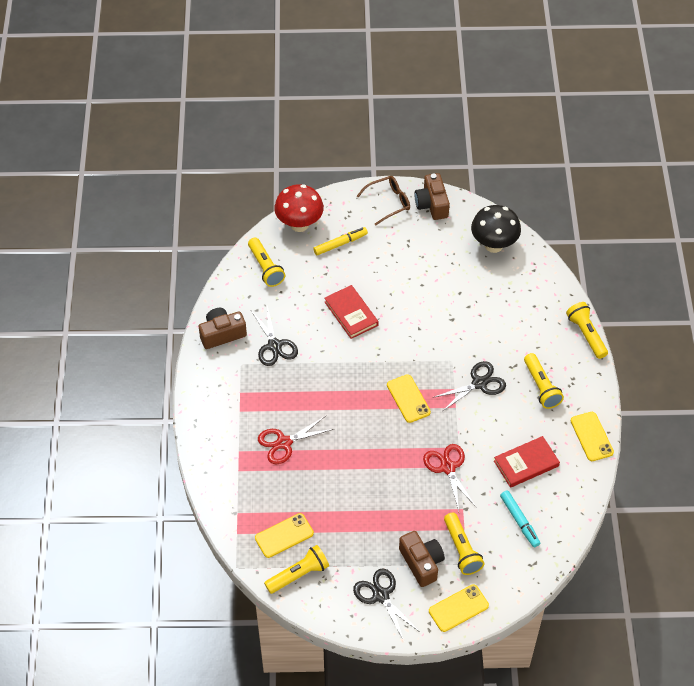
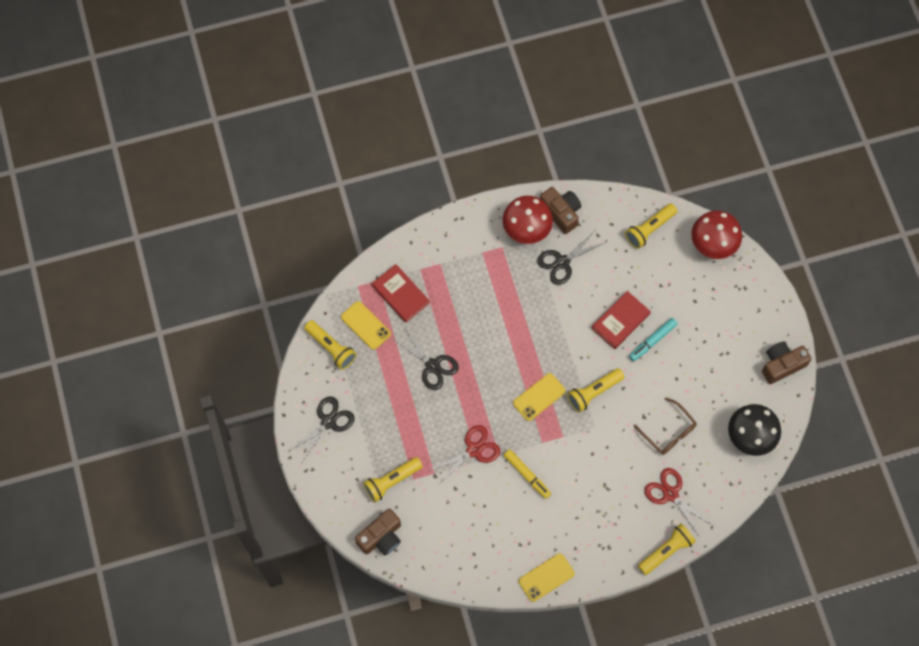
camera: 75 degrees right, 15 degrees up
(230, 367) = (526, 230): none -> red mushroom
(284, 443) = (459, 299): red scissors -> red scissors (670, 494)
(340, 244) = (701, 289): yellow marker -> yellow marker (527, 475)
(388, 202) = (769, 322): brown glasses -> brown glasses (668, 432)
(421, 563) = (369, 449): brown camera -> brown camera (381, 537)
(458, 608) = (332, 491): yellow phone -> none
(479, 383) = (576, 459): black scissors -> black scissors (433, 366)
(519, 521) = (434, 527): turquoise marker -> turquoise marker (652, 341)
(526, 463) = (498, 521): red book -> red book (400, 294)
(541, 387) = (589, 518): yellow flashlight -> yellow flashlight (594, 392)

